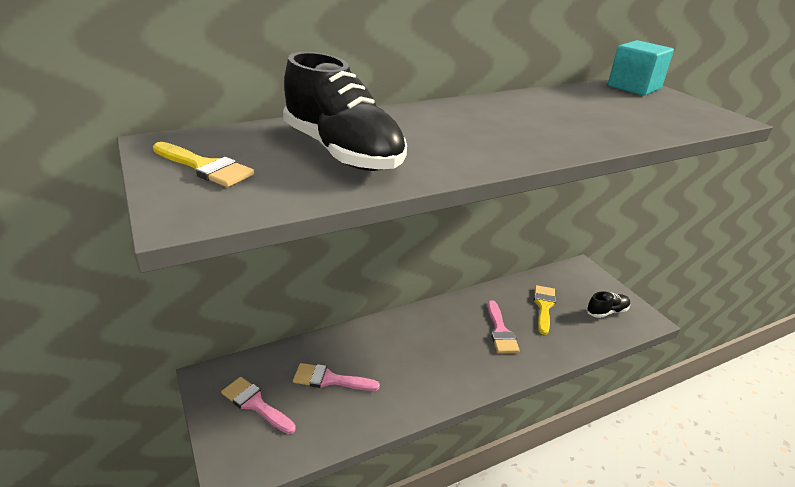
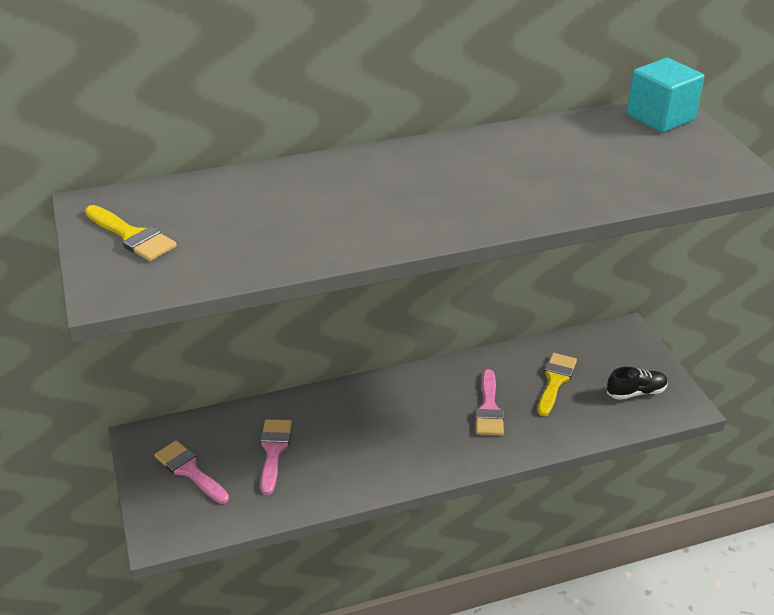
camera: 10 degrees right, 5 degrees up
(329, 379) = (273, 450): pink brush -> pink brush turned 75 degrees clockwise
(342, 152) = (268, 219): black shoe -> none

